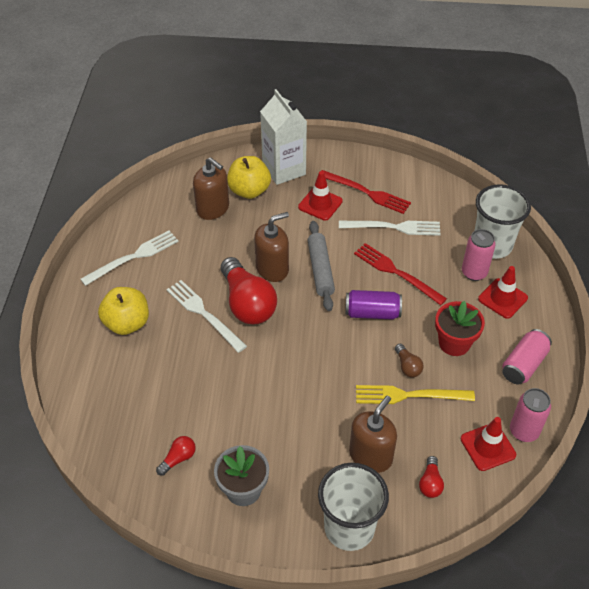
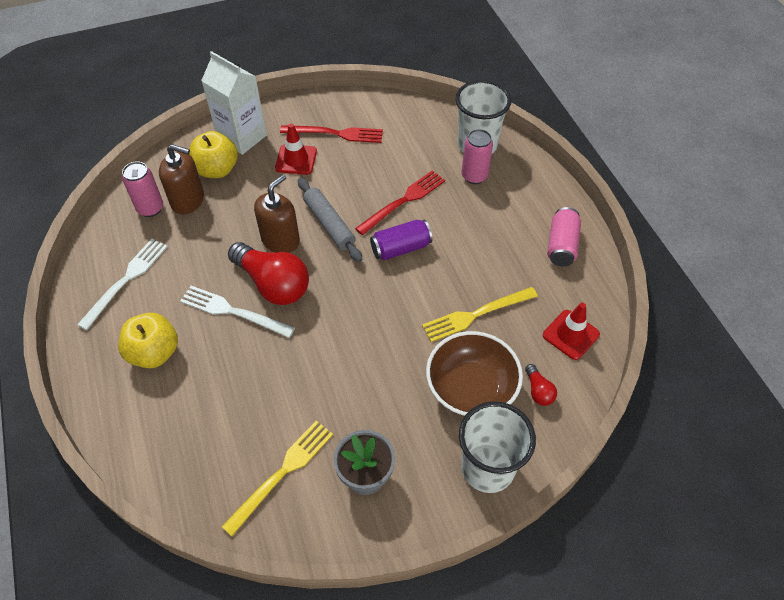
camera: 25 degrees left, 5 degrees up
(178, 459) = (282, 473): red light bulb -> yellow fork
(370, 456) = (471, 388): brown soap dispenser -> brown bowl
(393, 227) = (378, 159): white fork -> none
(396, 272) = (403, 201): red fork -> red fork turned 120 degrees clockwise
(407, 366) = (460, 287): brown light bulb -> none
(454, 343) = (491, 249): red flower pot -> none
(502, 298) = (512, 191): red traffic cone -> none
(524, 431) = (593, 307): pink can -> pink can (150, 208)

